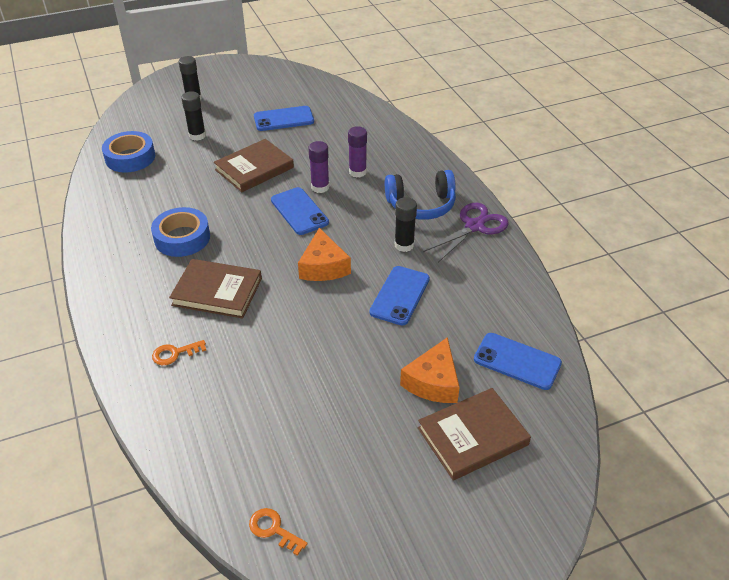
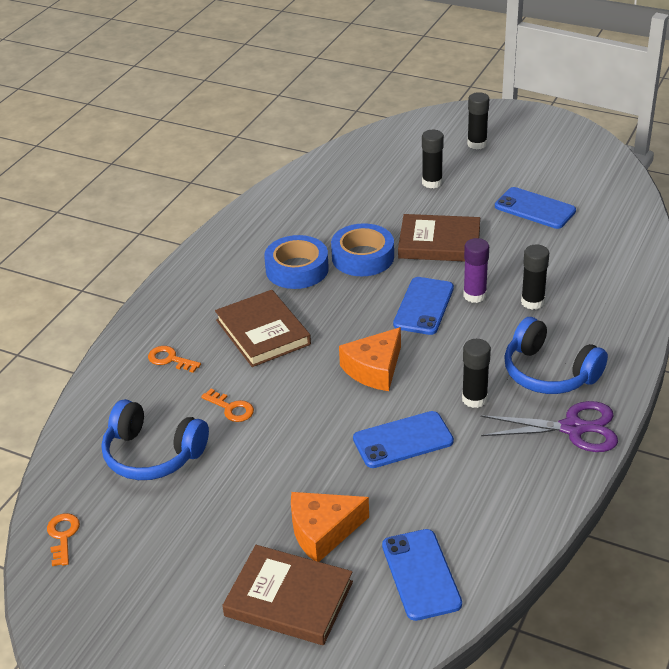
camera: 50 degrees right, 5 degrees down
(130, 157) = (349, 173): blue tape -> blue tape (362, 257)
(256, 423) = (152, 454): none -> blue headphones
(267, 353) = (231, 408): none -> orange key
(357, 172) = (532, 302): purple glue stick -> black glue stick

